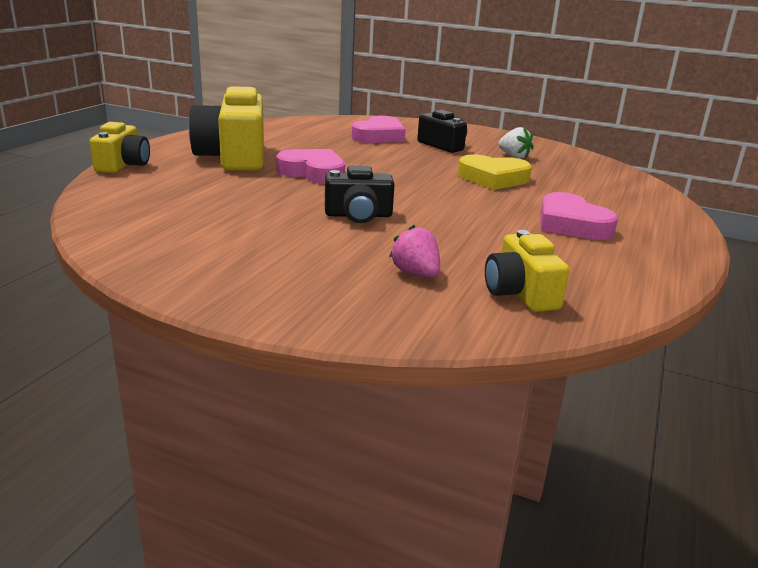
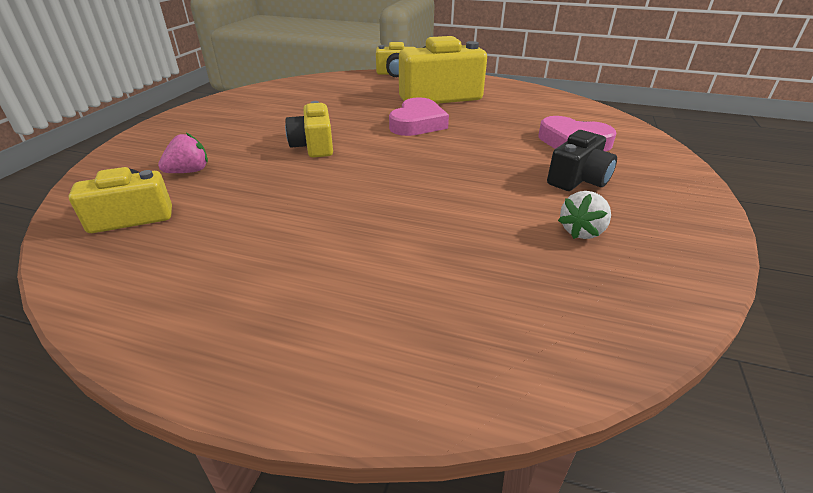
camera: 85 degrees right, 10 degrees up
(358, 215) = (313, 146): black camera -> yellow camera
(493, 178) = (460, 211): yellow heart -> none
(571, 224) = (304, 261): pink heart -> none

